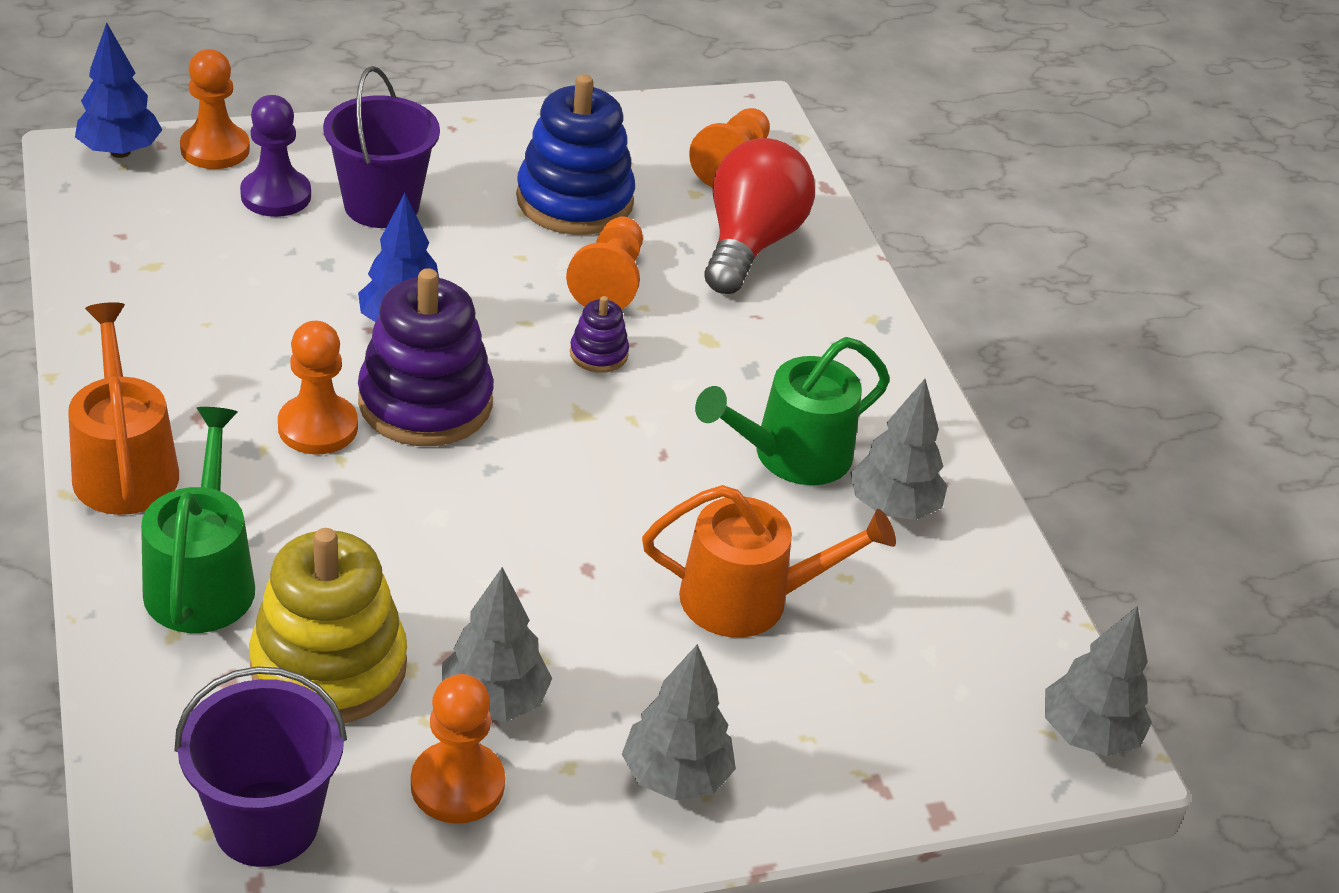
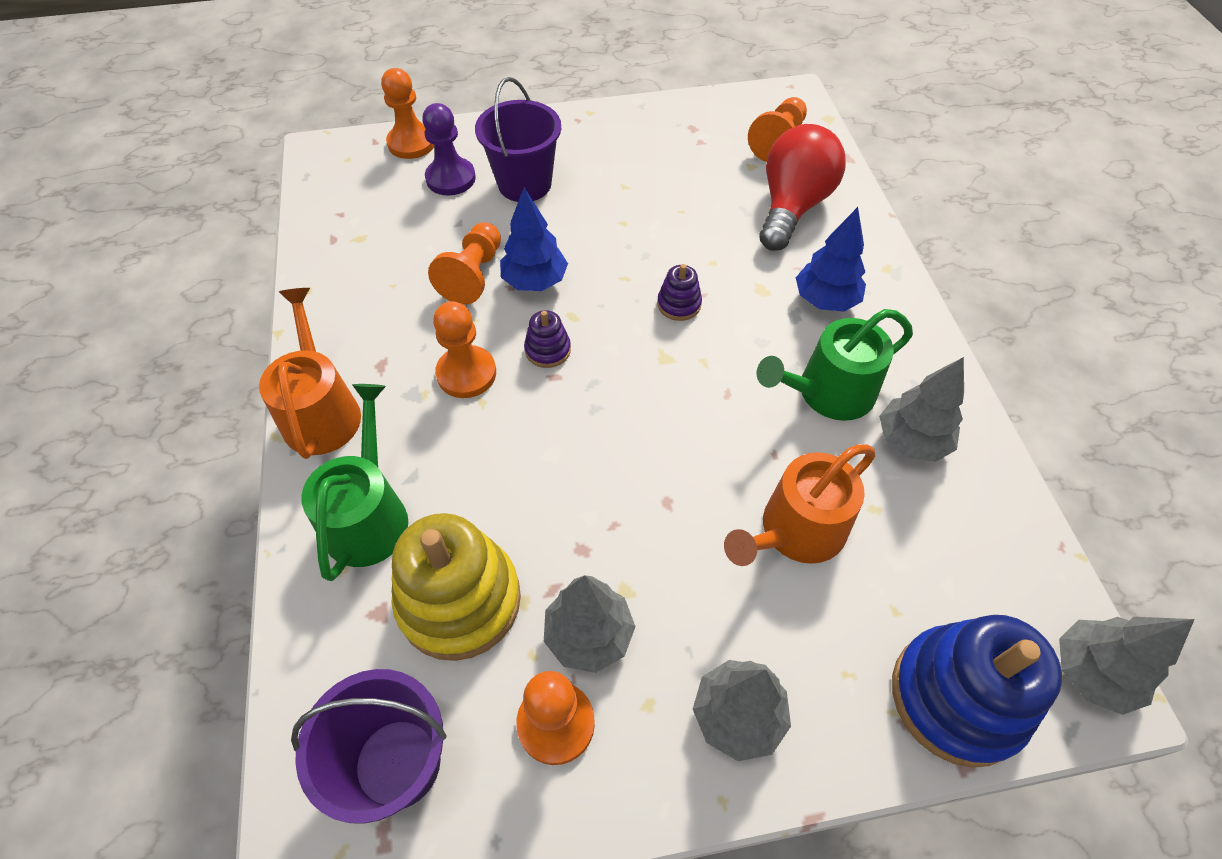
camera: 10 degrees right, 15 degrees up
(120, 152) = (346, 148): blue tree -> blue tree (825, 300)
(425, 402) = (548, 350): purple stacking toy -> purple stacking toy, size x0.46
(574, 201) = (663, 175): blue stacking toy -> blue stacking toy (957, 697)
(609, 281) = (688, 241): orange pawn -> orange pawn (473, 275)
(748, 599) = (796, 531): orange watering can -> orange watering can turned 135 degrees clockwise

